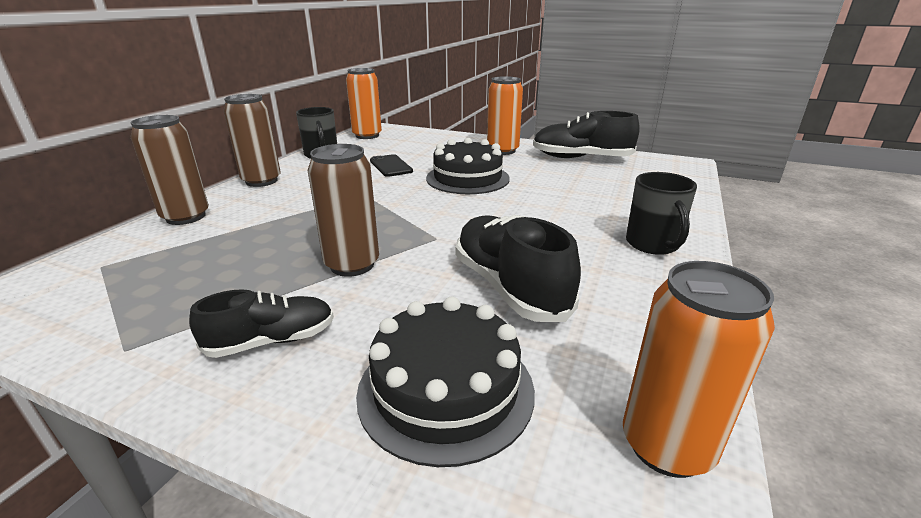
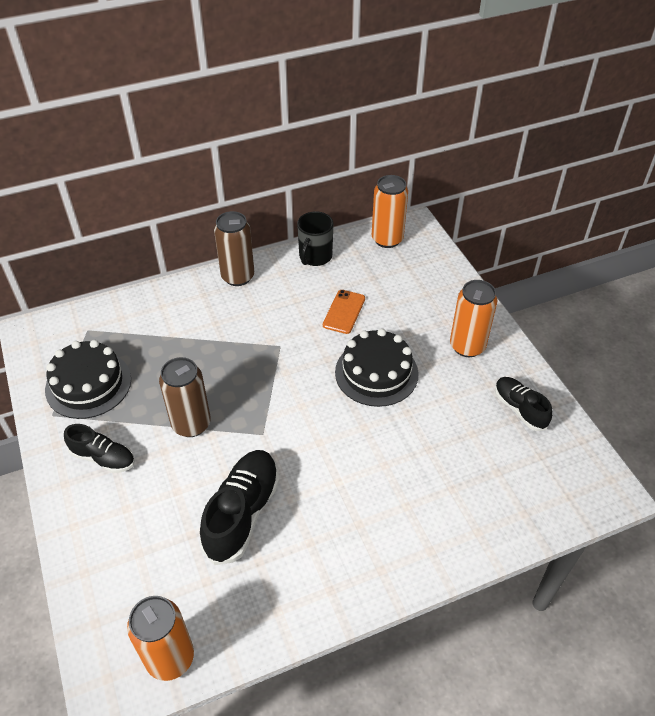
camera: 45 degrees right, 20 degrees up
(186, 217) = (159, 300): brown can -> none
(391, 166) = (344, 312): black phone -> orange phone
(446, 390) = (132, 551): black cake -> black cake (88, 384)
(581, 158) = (519, 409): black shoe -> black shoe, size x0.61
(653, 244) = (382, 554): black mug -> none

